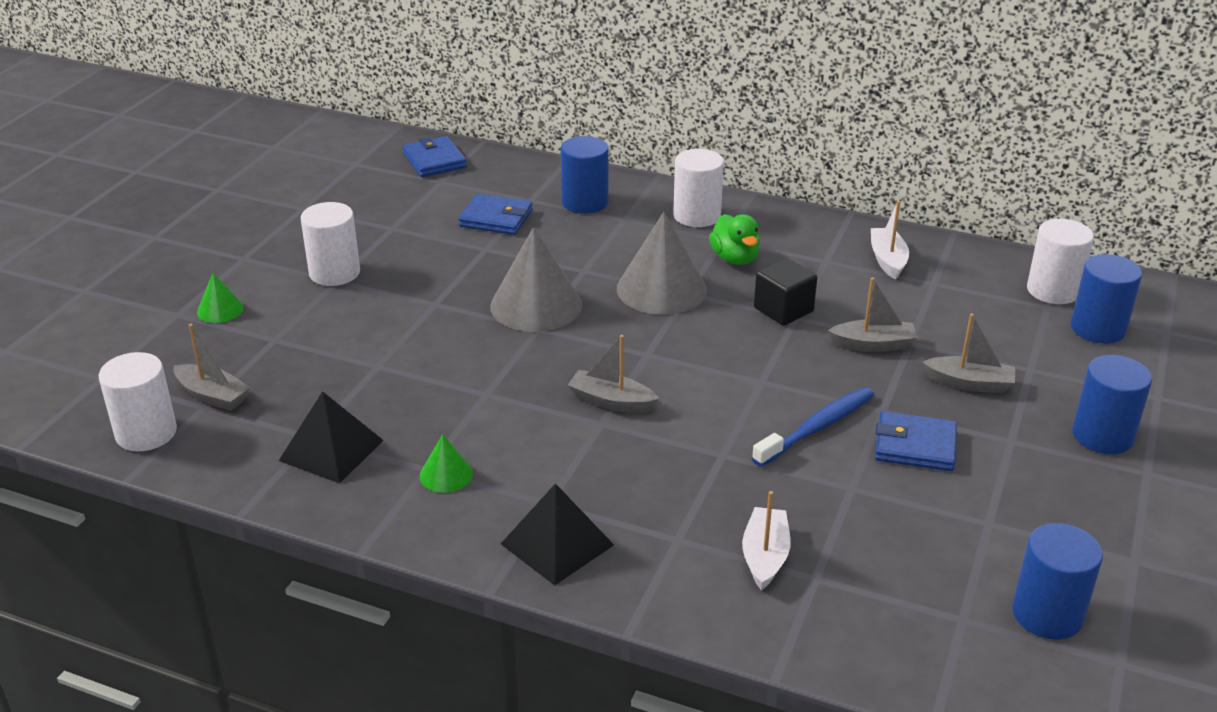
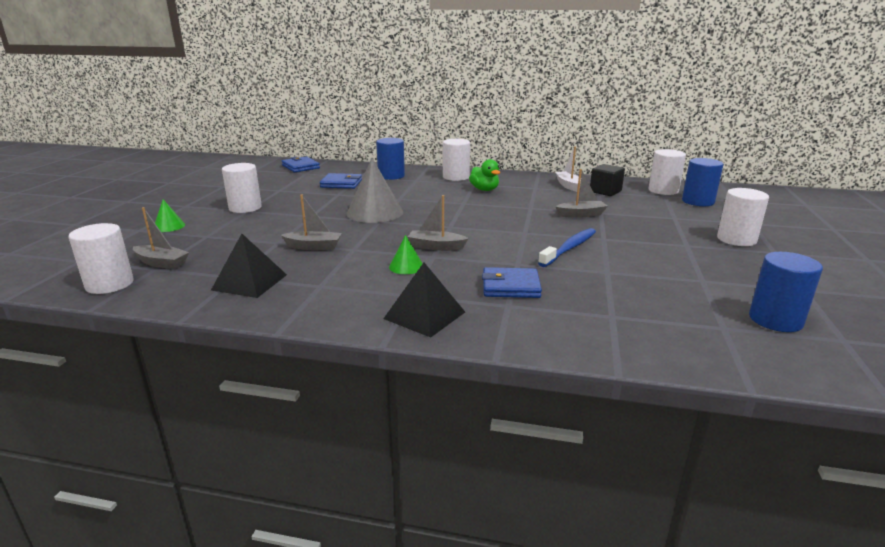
camera: 10 degrees left, 10 degrees down
(446, 475) = (335, 287): green cone -> green cone (406, 266)
(661, 289) = (448, 202): grey cone -> none
(765, 556) = (572, 308): white boat -> none
(783, 310) = (522, 205): black cube -> black cube (605, 191)
(915, 446) = (633, 251): blue wallet -> blue wallet (510, 286)
(969, 383) = (645, 225): grey boat -> grey boat (314, 247)
(1102, 436) = (736, 239): blue cylinder -> white cylinder

